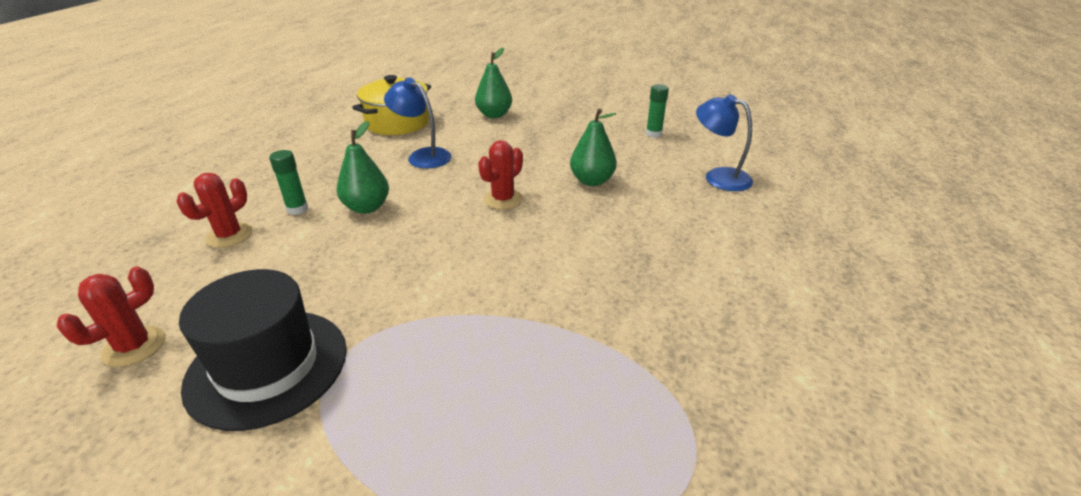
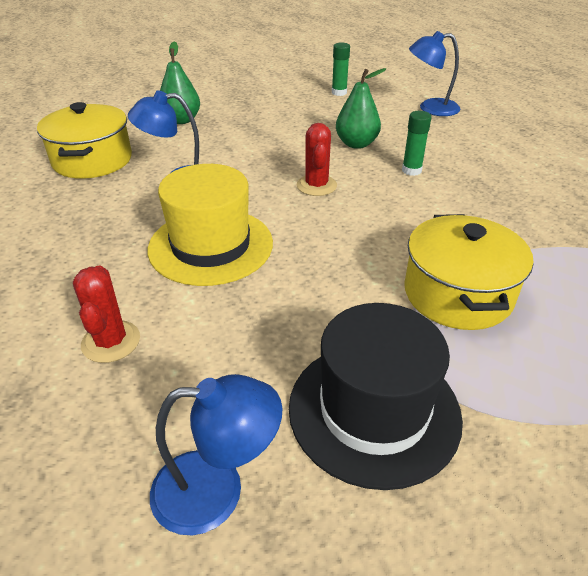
camera: 40 degrees left, 5 degrees up
(134, 346) = (217, 490): red cactus -> blue lamp
(297, 209) = (140, 281): green glue stick -> green glue stick (411, 170)
(367, 207) = (211, 245): green pear -> yellow hat
(457, 332) = (457, 294): none -> yellow pot

